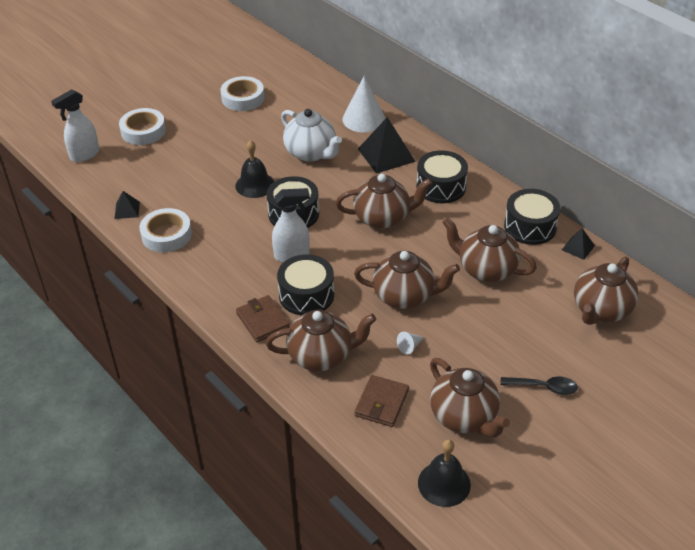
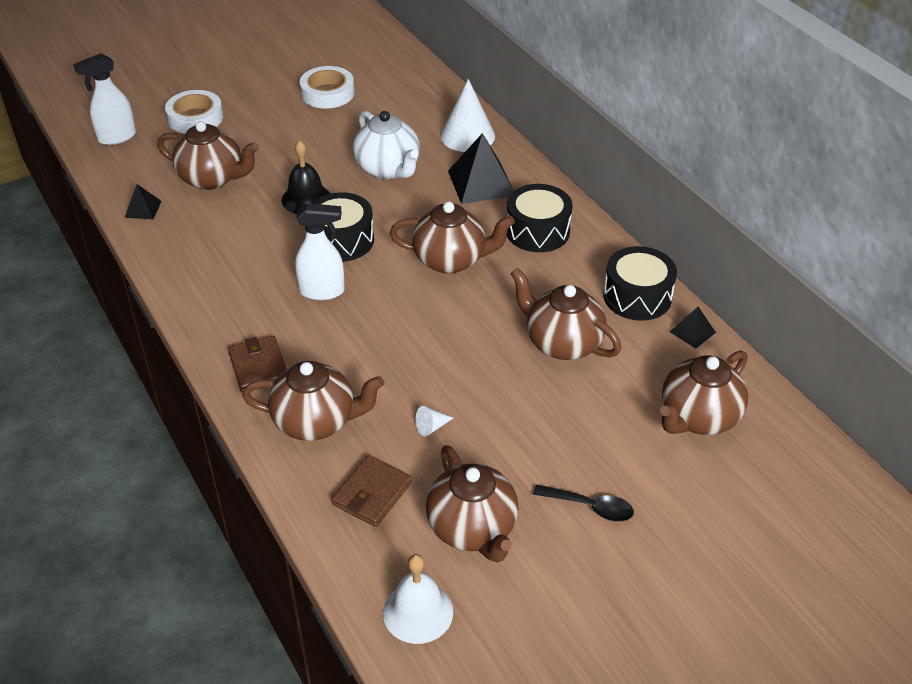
camera: 10 degrees right, 0 degrees up
(166, 235) = (179, 245): white tape -> none
(306, 295) = (323, 342): black drum -> none
(404, 296) = (446, 362): brown teapot -> brown teapot (212, 179)
(444, 483) = (418, 612): black bell -> white bell

